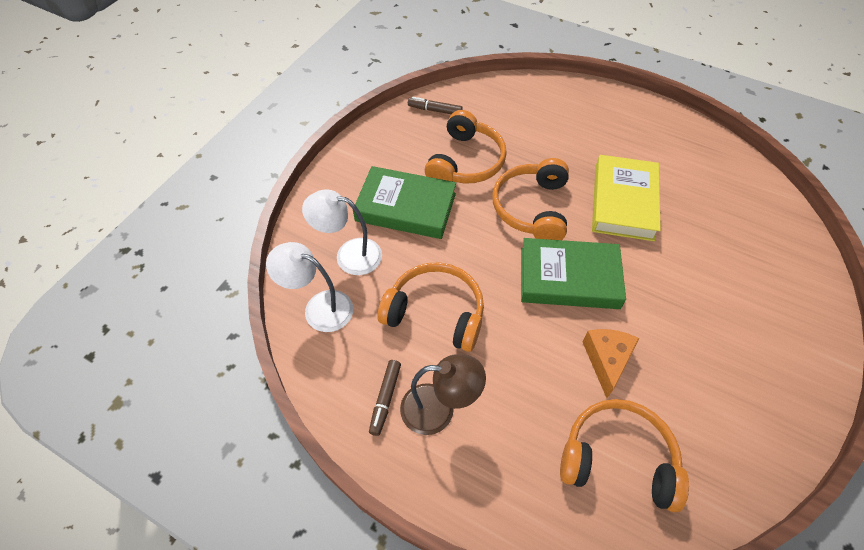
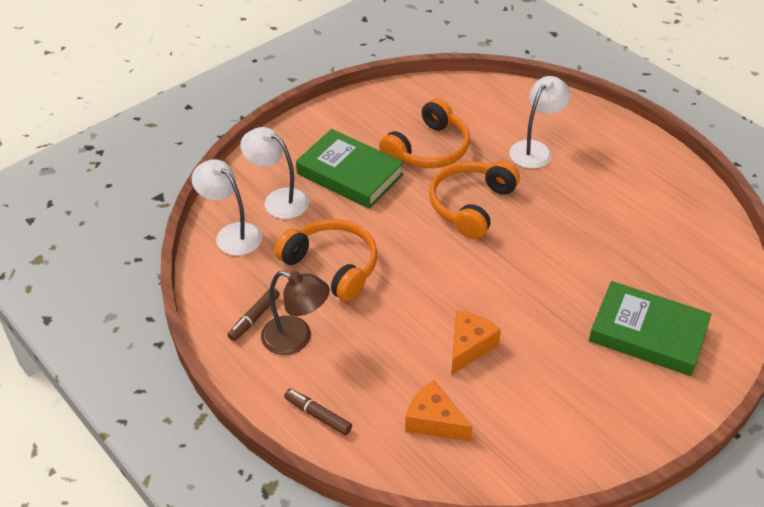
camera: 20 degrees right, 10 degrees down
(435, 110) = (423, 96): brown marker -> brown marker (318, 415)
(558, 137) = (535, 149): none -> white lamp
(569, 278) = (473, 272): green book -> green book (647, 334)
(618, 458) = (434, 421): orange headphones -> orange cheese
(623, 202) = (567, 223): yellow book -> none

